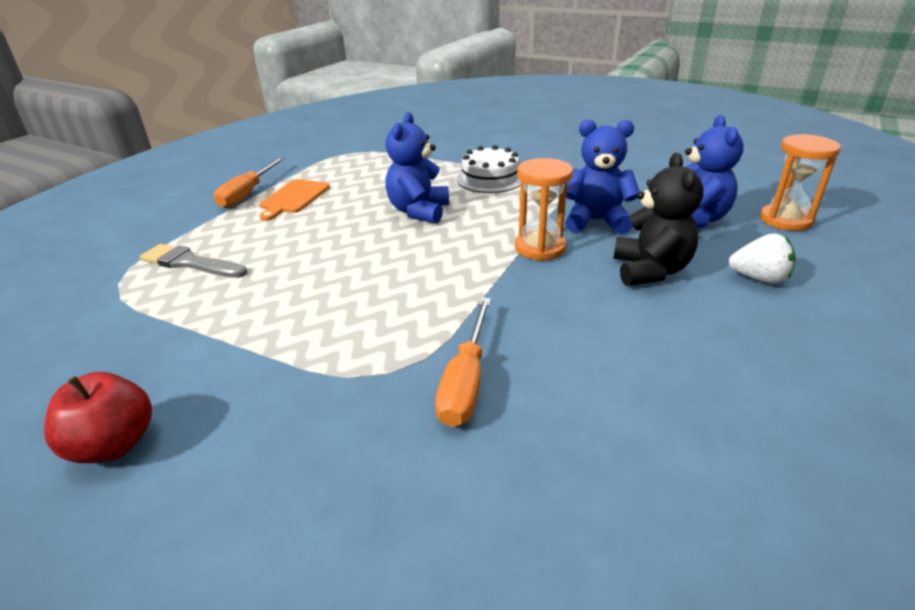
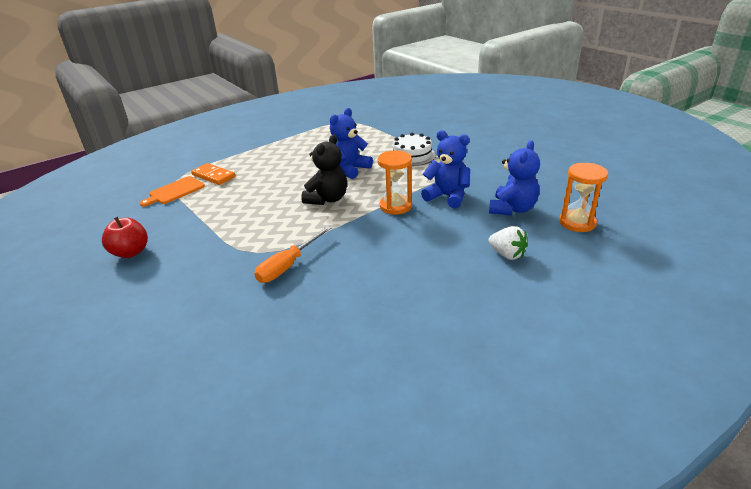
camera: 25 degrees right, 0 degrees up
(190, 263) = (214, 176): grey brush -> orange domino
(247, 194) = (269, 140): orange screwdriver -> none
(293, 198) = (290, 148): orange cutting board -> orange cutting board (175, 191)
(650, 271) = (445, 234): black teddy bear -> black teddy bear (327, 199)

